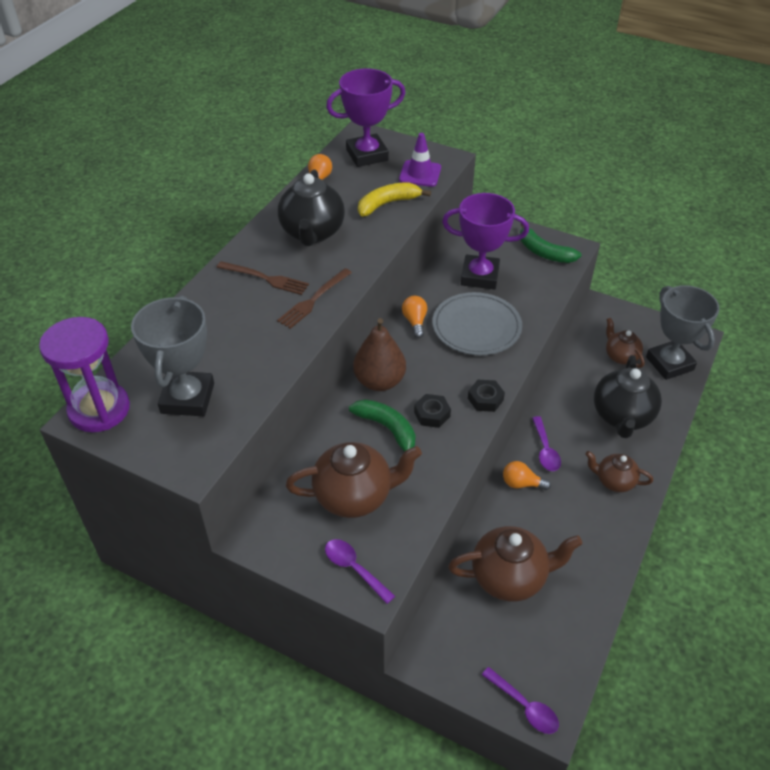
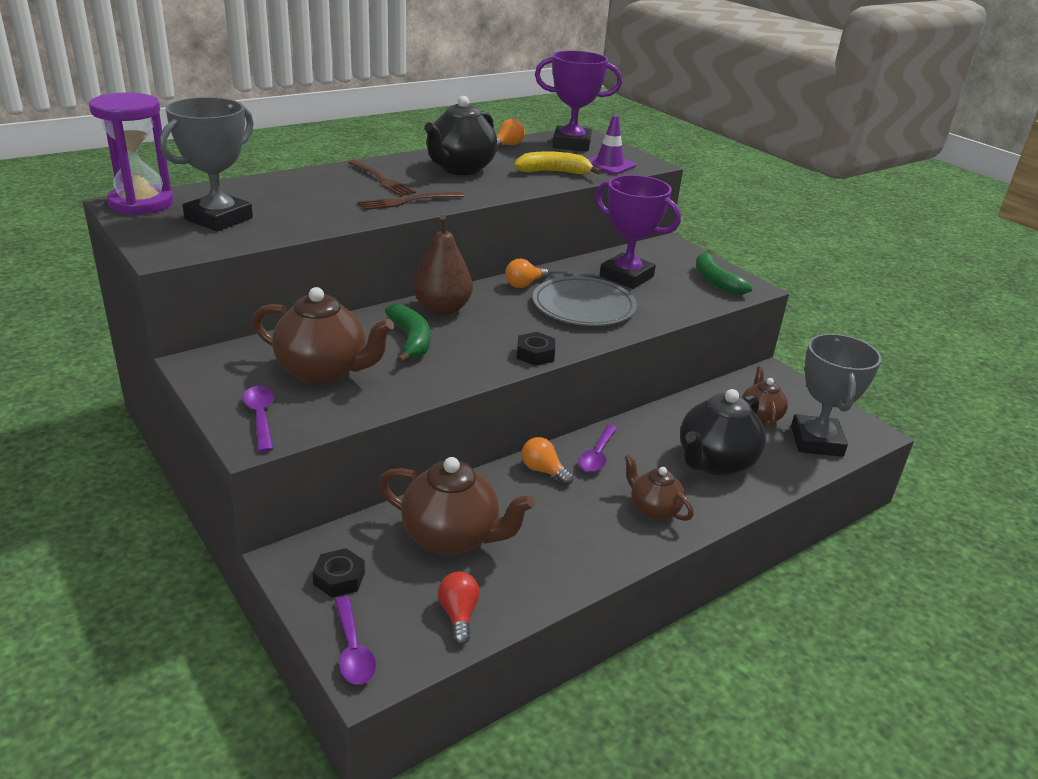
camera: 25 degrees right, 15 degrees down
(415, 322) = (524, 284): orange light bulb -> orange light bulb turned 150 degrees counterclockwise
(432, 414) = (467, 346): black nut -> black nut (339, 578)
(564, 640) = (458, 615): none -> red light bulb

